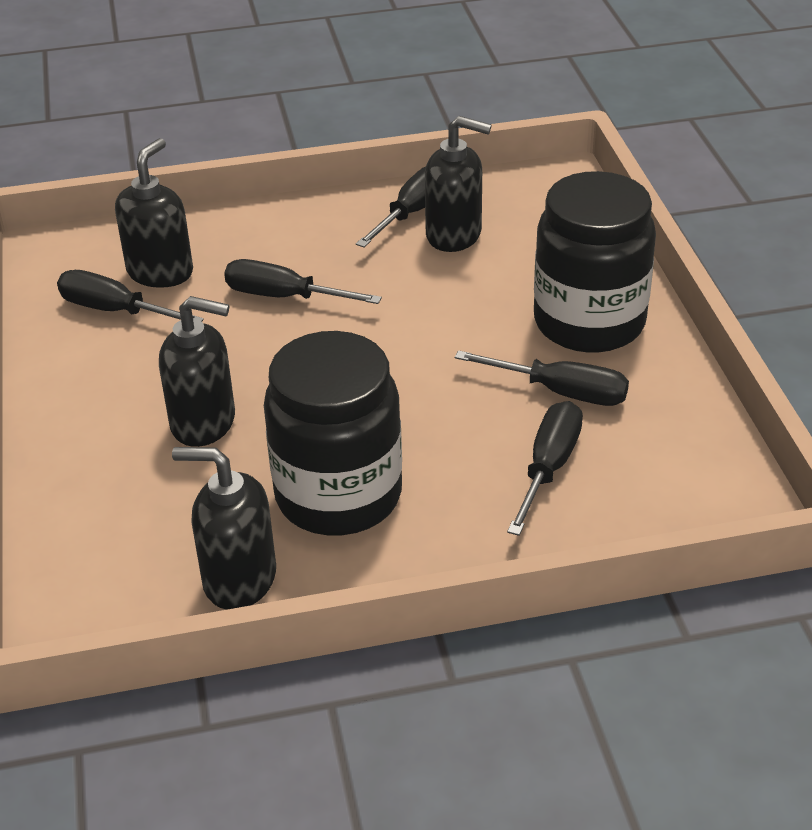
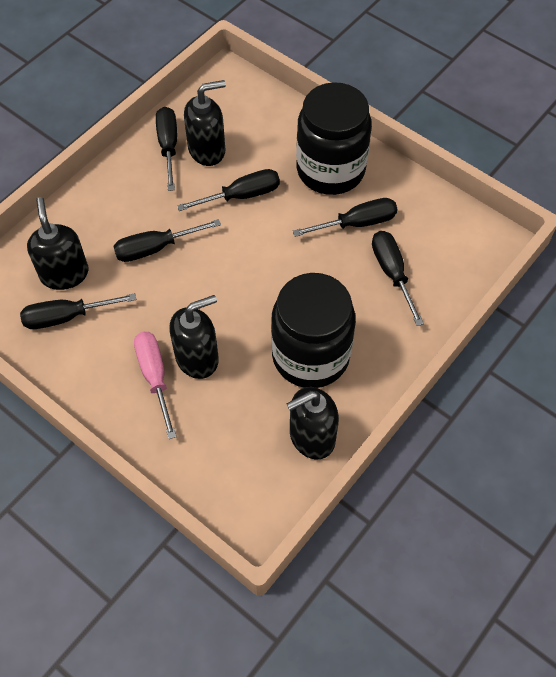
camera: 40 degrees left, 20 degrees up
(136, 415) = (155, 377): none -> pink screwdriver
(443, 296) = (241, 196): none -> black screwdriver

